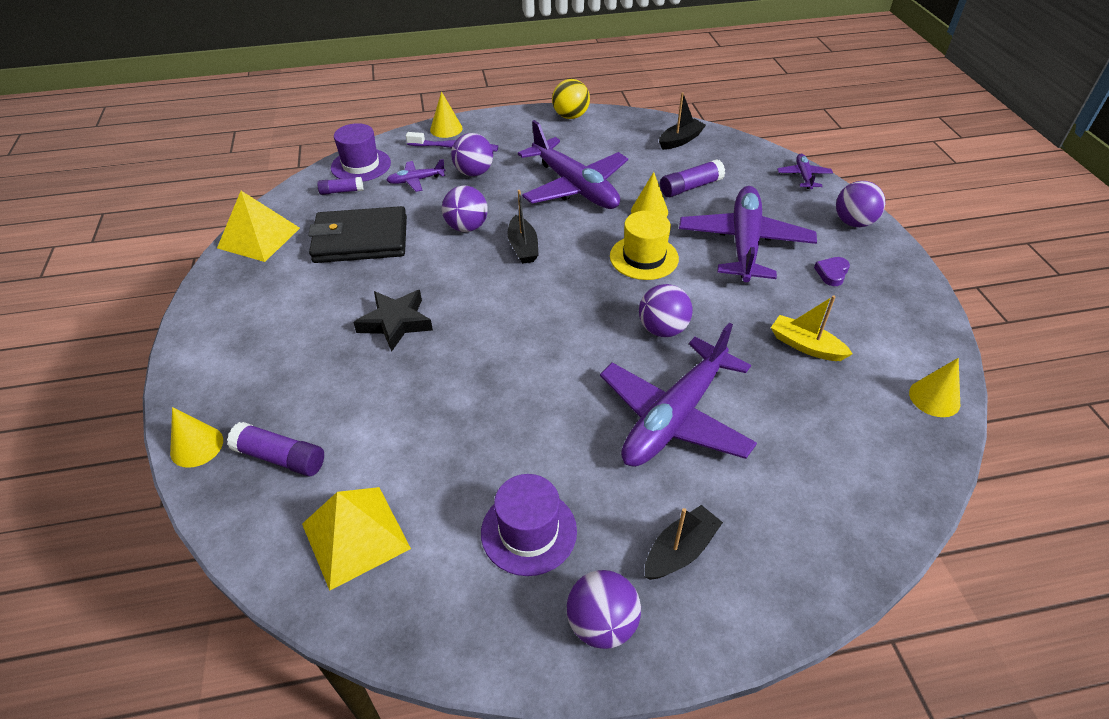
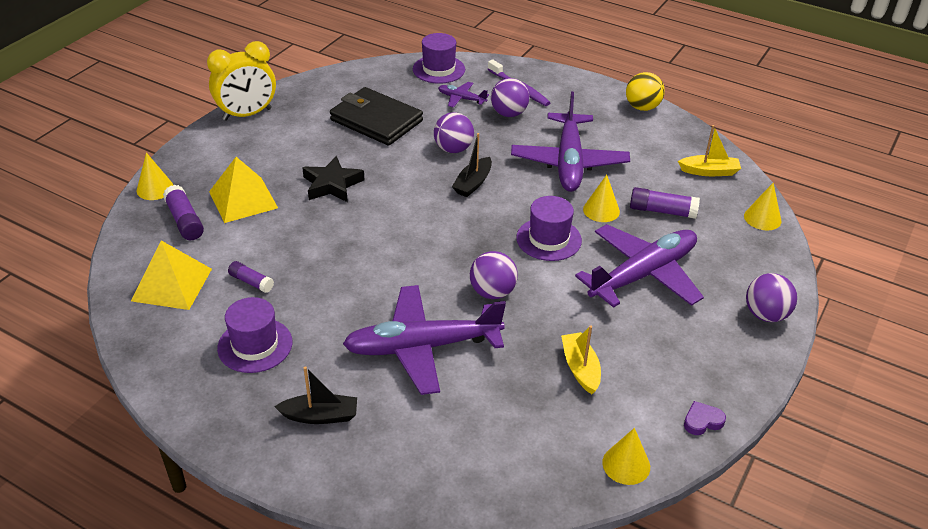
camera: 40 degrees right, 5 degrees down
(211, 306) = (247, 114): none -> yellow clock
(259, 237) = (319, 86): yellow pyramid -> yellow pyramid (243, 199)
(341, 191) = (404, 81): purple glue stick -> purple glue stick (251, 282)
(446, 129) = (531, 71): yellow cone -> yellow cone (762, 218)
(602, 624) = (230, 416): purple ball -> none
(644, 257) = (549, 239): yellow hat -> purple hat
(680, 140) = (709, 171): black boat -> yellow boat
(803, 176) = (778, 256): purple plane -> none
(832, 273) = (683, 337): purple heart -> purple heart (702, 421)

